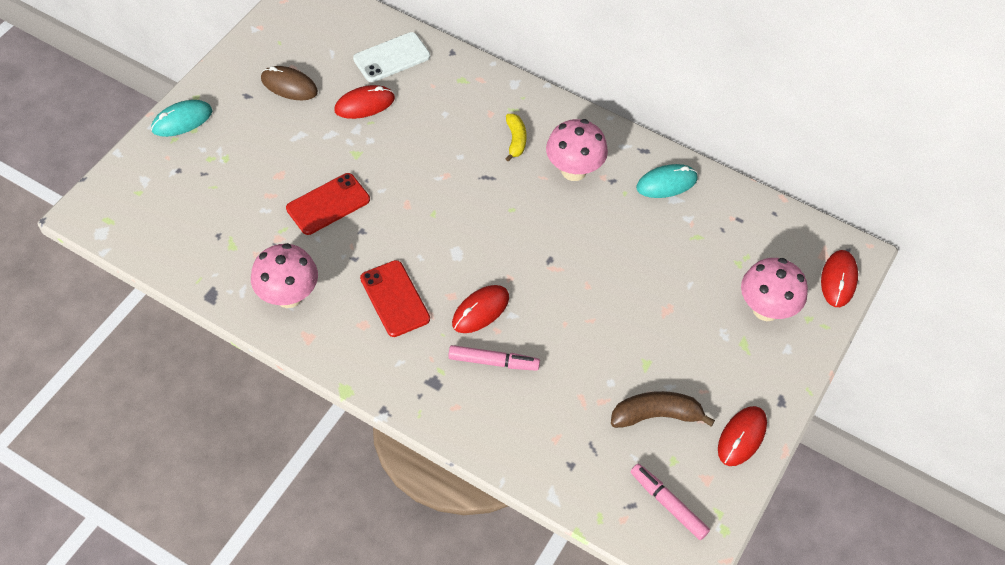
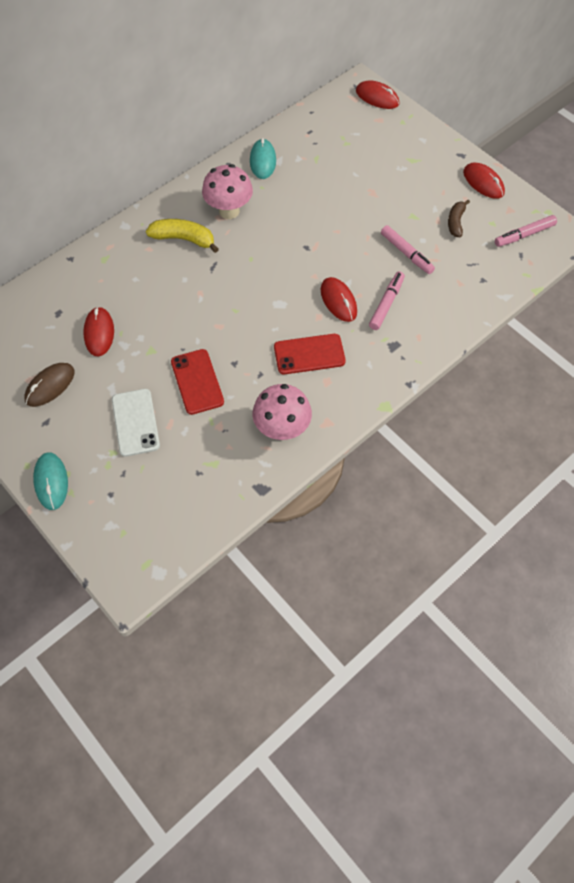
camera: 70 degrees left, 5 degrees up
(391, 58) = (55, 302): white phone -> white phone (135, 422)
(515, 140) = (184, 239): yellow banana -> yellow banana, size x1.53
(581, 368) = (406, 253): none -> pink marker
(656, 415) = (456, 222): brown banana -> brown banana, size x0.66
(766, 309) = (388, 140): pink mushroom -> none

